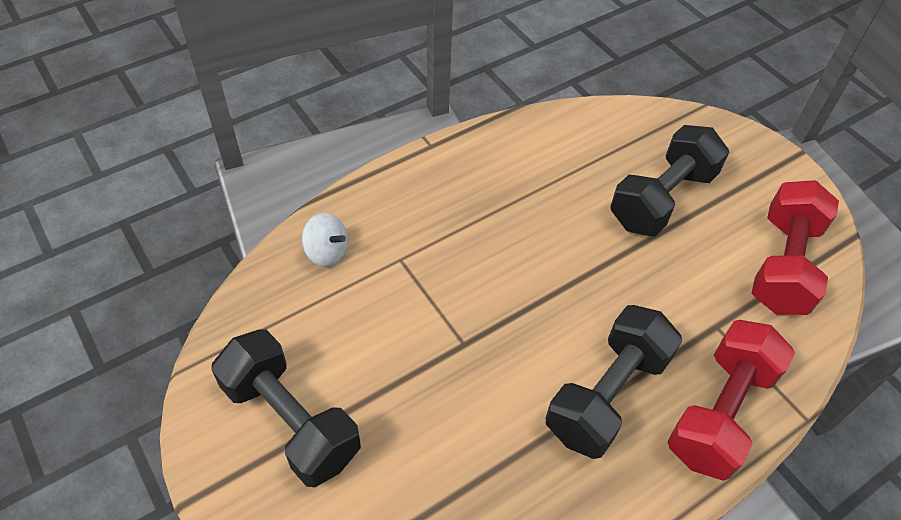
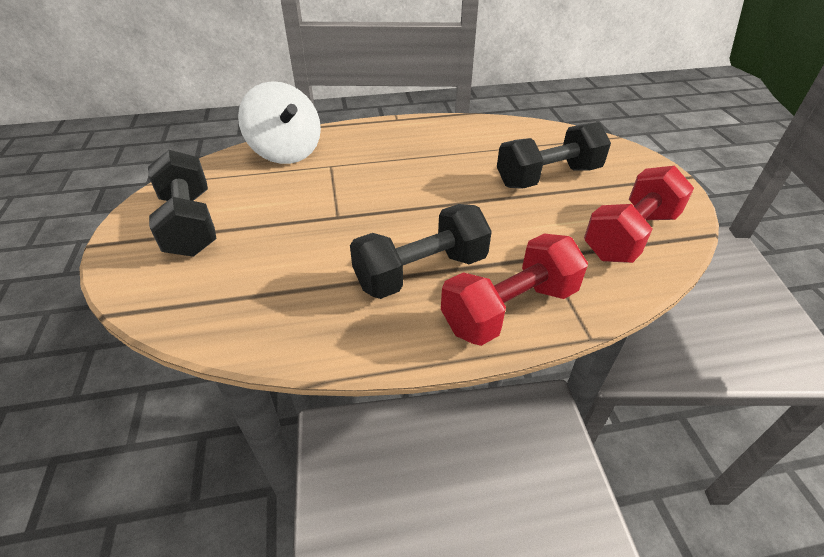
camera: 25 degrees right, 10 degrees down
(327, 252) = (286, 152): white spinning top -> white spinning top, size x2.06

